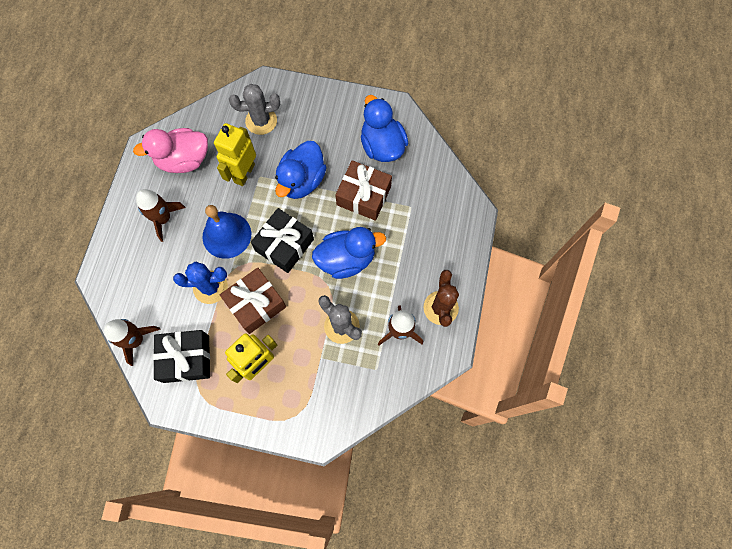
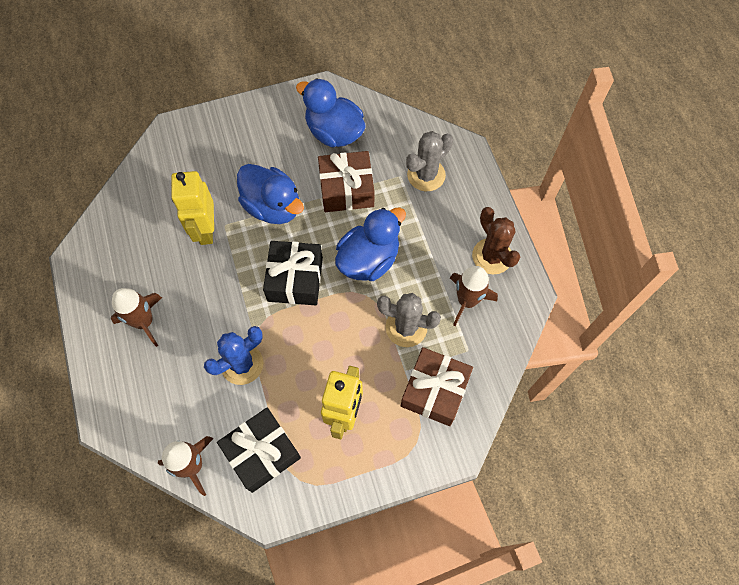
camera: 30 degrees left, 5 degrees down
(184, 160) = (129, 250): pink duck -> none
(227, 235) = (226, 302): blue bell -> none
(256, 304) = (302, 354): brown gift -> brown gift (435, 391)
(261, 121) = (191, 169): grey cactus -> grey cactus (426, 175)
(302, 181) = (273, 206): blue duck -> blue duck turned 45 degrees counterclockwise

